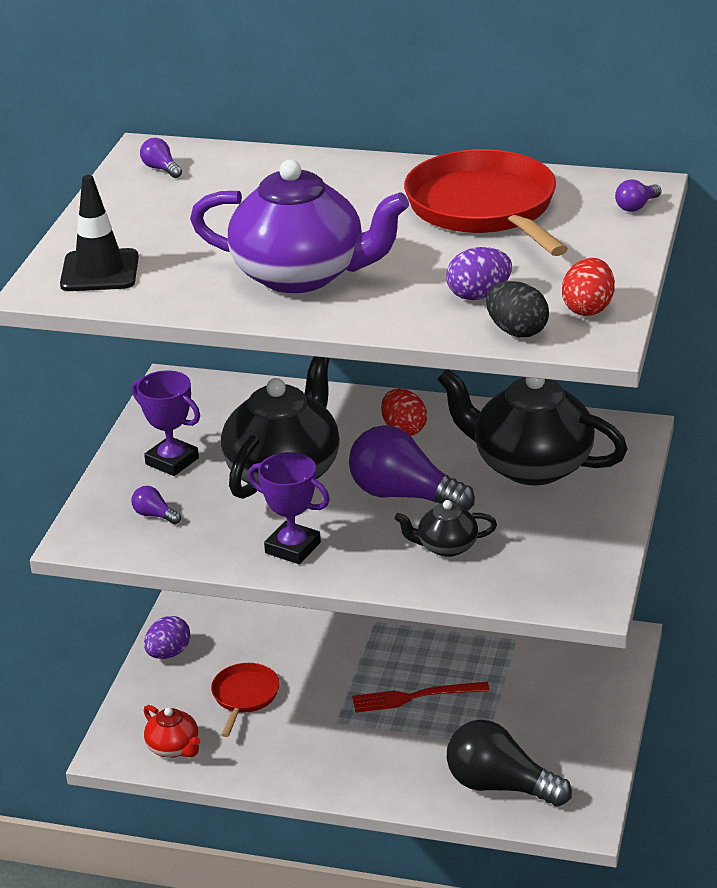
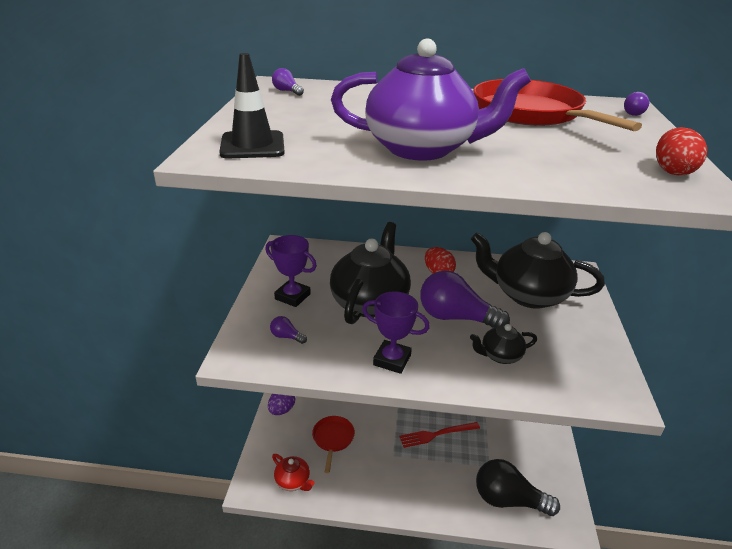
camera: 10 degrees left, 0 degrees up
(478, 295) = (575, 162): purple egg -> none
(516, 331) = (632, 187): black egg -> none

